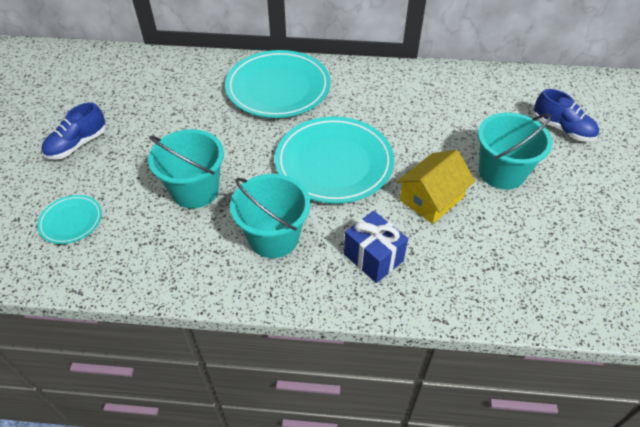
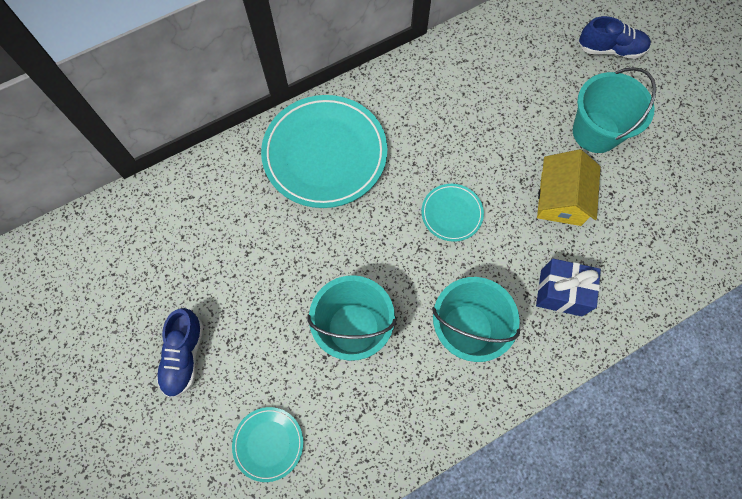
camera: 35 degrees left, 20 degrees up
(334, 163) = (451, 213): turquoise plate -> turquoise plate, size x0.48

